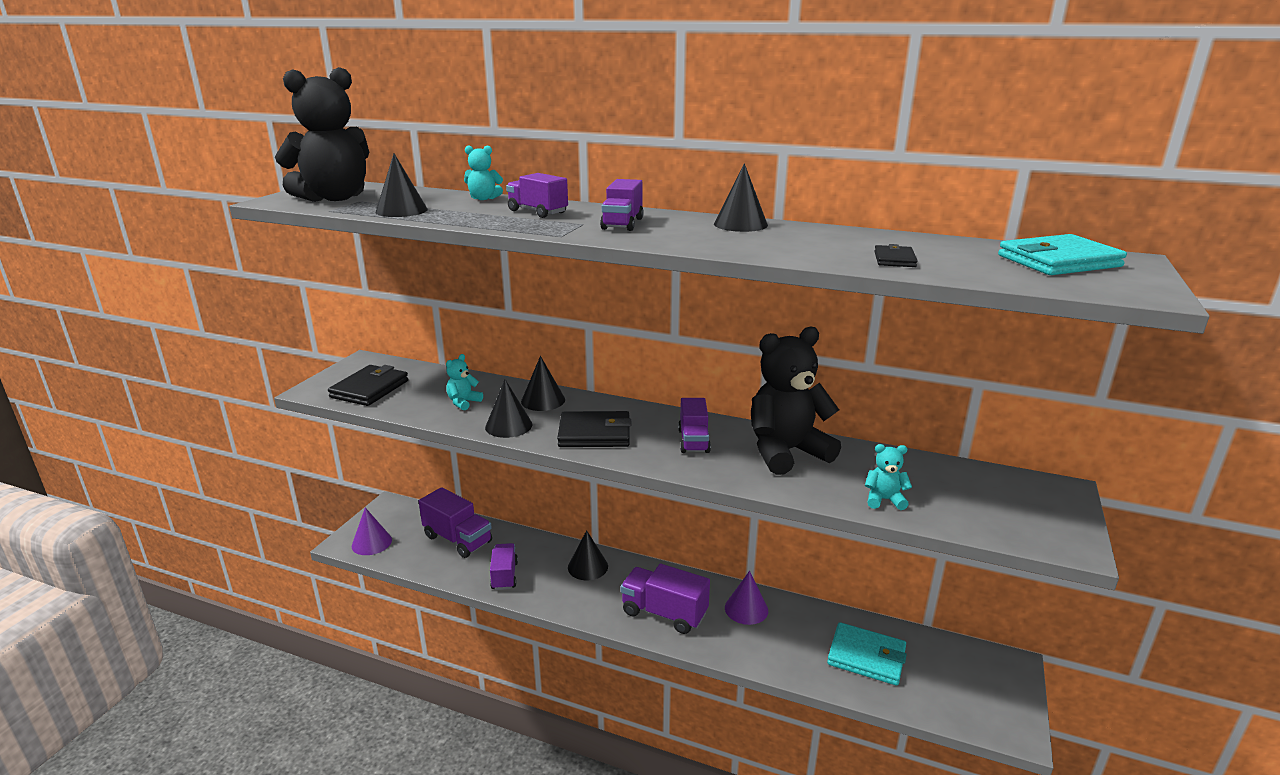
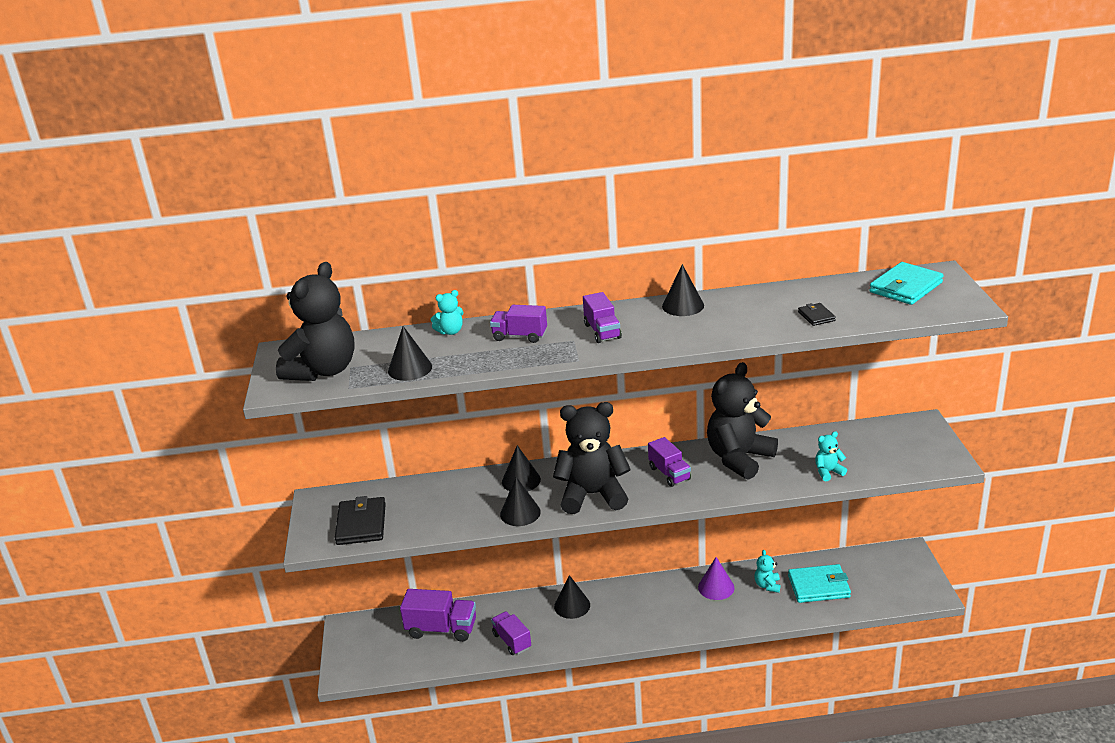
camera: 25 degrees left, 5 degrees up
(371, 543) = (367, 664): purple cone -> none
(463, 402) = (458, 506): turquoise teddy bear -> turquoise teddy bear (767, 585)
(594, 434) = (593, 495): black wallet -> black teddy bear
(664, 613) = (660, 616): purple truck -> none

